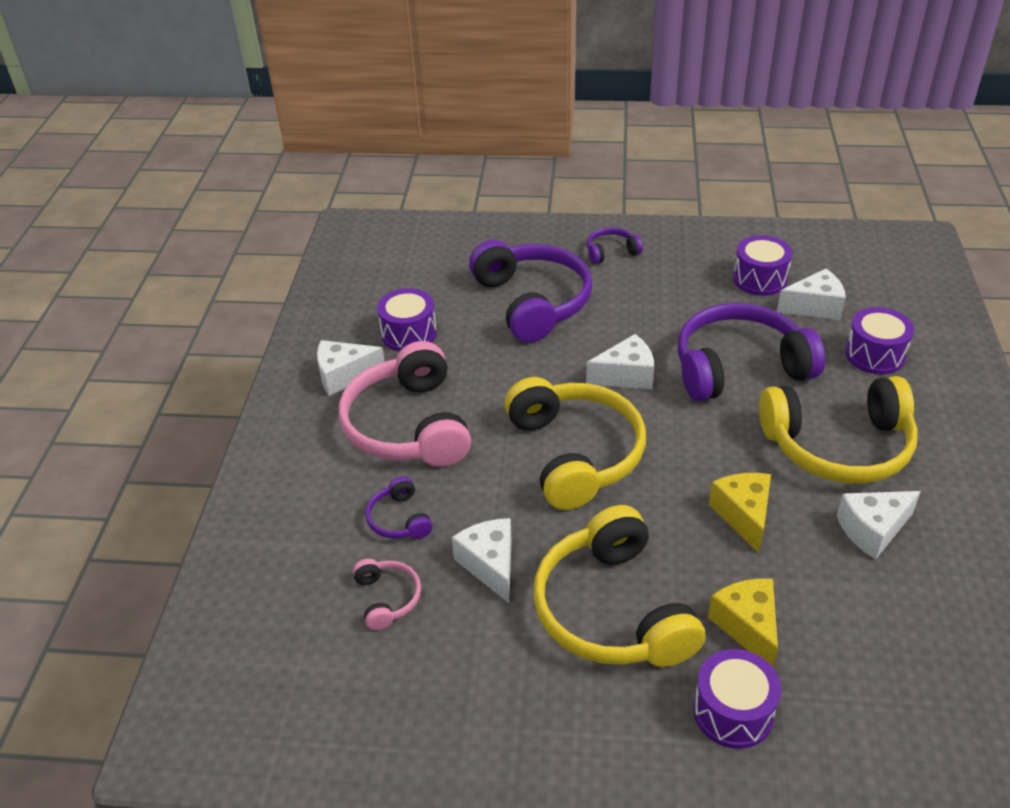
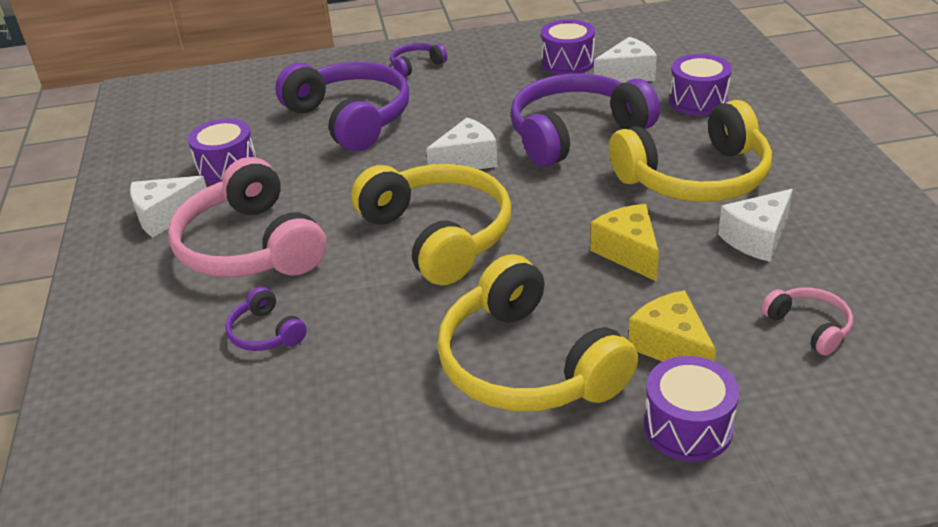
camera: 15 degrees left, 5 degrees down
(387, 598) = (274, 410): pink headphones -> pink headphones (809, 327)
(490, 565) = (381, 353): white cheese -> none

